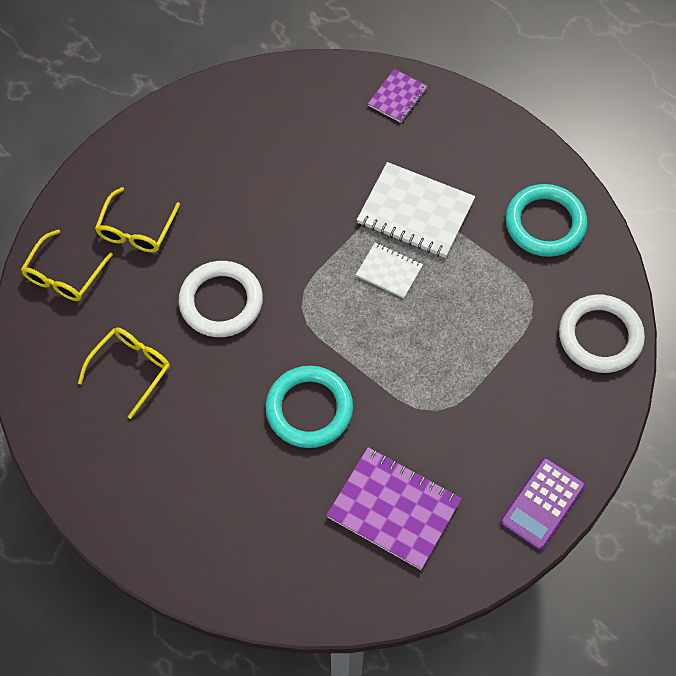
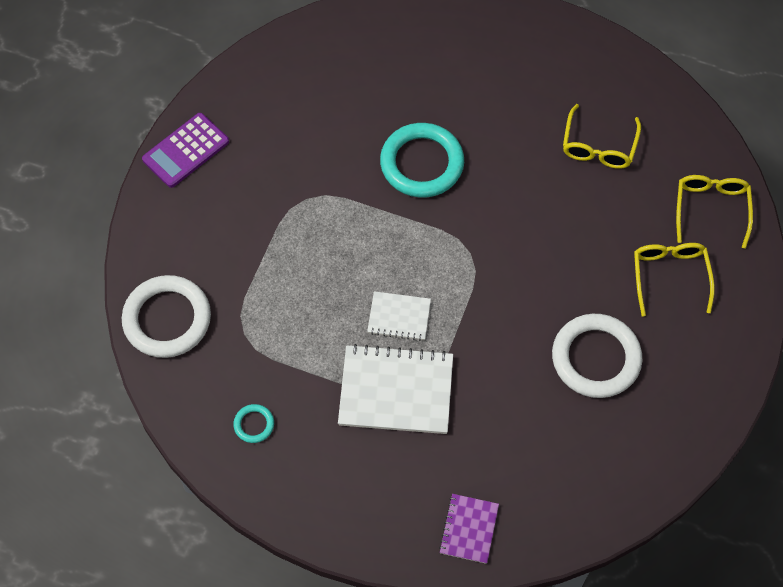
camera: 160 degrees right, 0 degrees up
(221, 302) = (549, 232): white ring -> white ring (596, 358)
(394, 509) = (314, 107): purple notebook -> none
(542, 504) = (186, 151): purple calculator -> purple calculator turned 150 degrees counterclockwise
(545, 223) = (254, 424): turquoise ring -> turquoise ring, size x0.44

